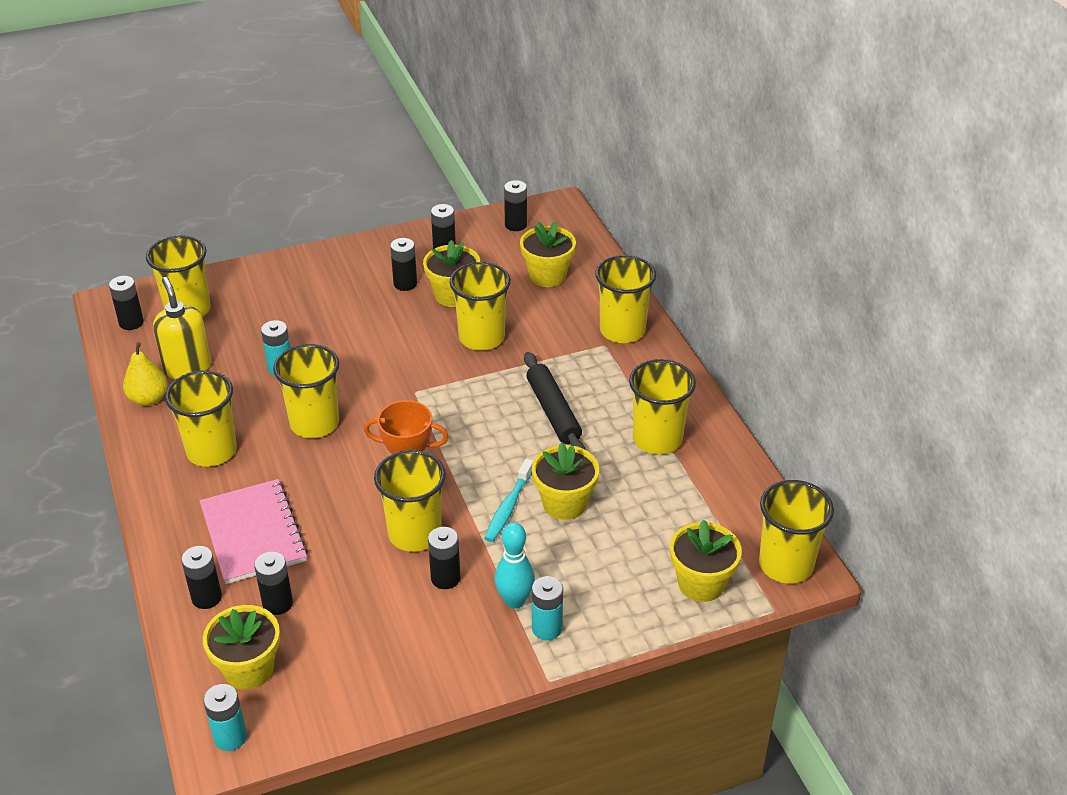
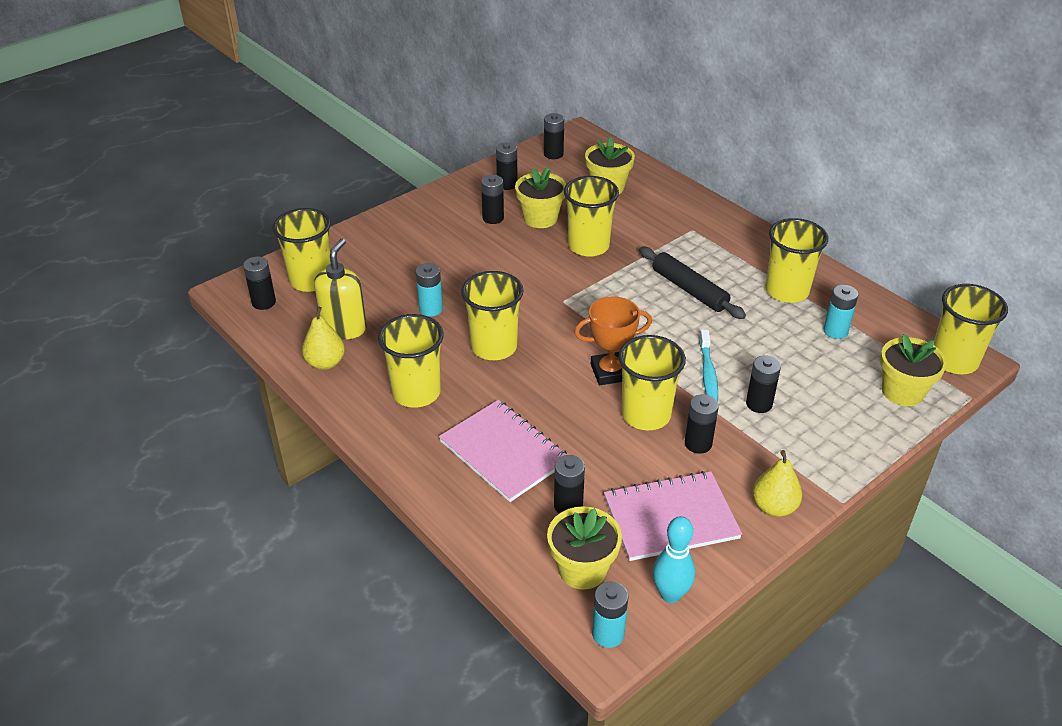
camera: 20 degrees left, 0 degrees up
(187, 367) = (344, 328): yellow soap dispenser -> yellow soap dispenser turned 60 degrees clockwise
(206, 597) = (500, 519): black battery -> black battery (759, 404)
(366, 645) = (670, 518): none -> pink notebook
(475, 664) = (774, 507): none -> yellow pear
(514, 601) = (768, 446): turquoise bowling pin -> turquoise bowling pin (670, 594)
(547, 628) = (810, 460): turquoise battery -> turquoise battery (835, 331)
(564, 503) = (751, 358): yellow flower pot -> none
(622, 330) = (698, 216): yellow cup -> none

